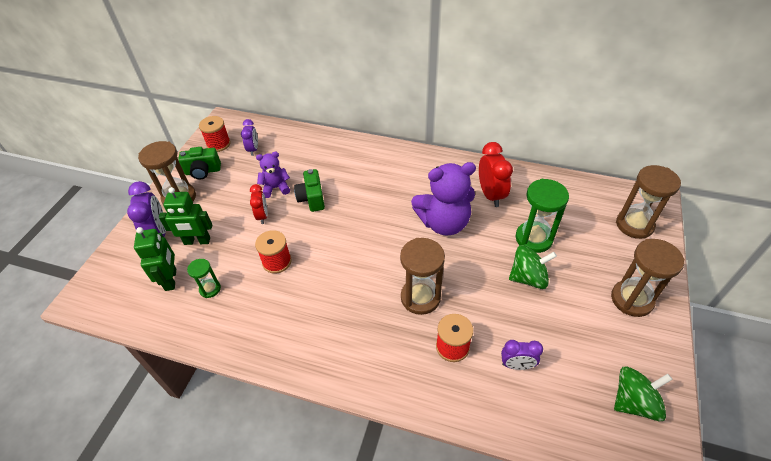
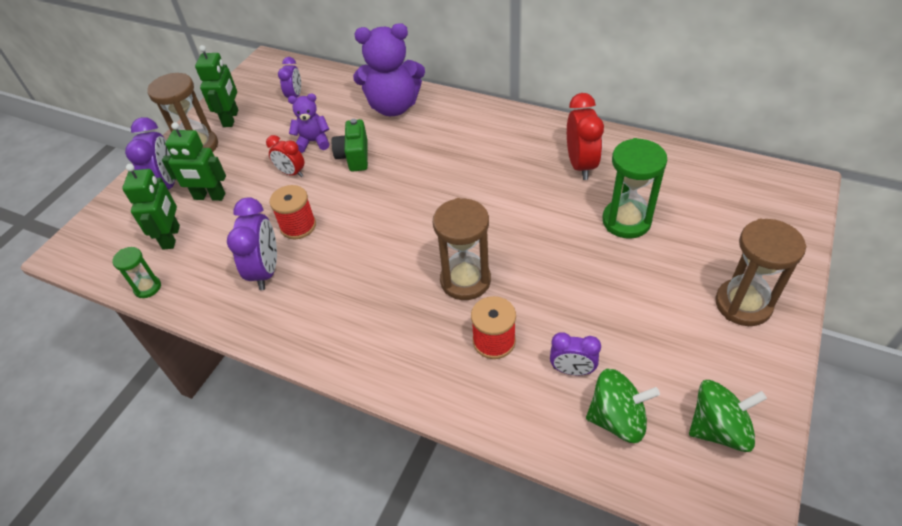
camera: 10 degrees right, 0 degrees up
(203, 171) = (231, 118): green camera -> green robot
(210, 289) = (214, 251): green hourglass -> green hourglass (147, 288)
(218, 144) = (255, 88): red spool -> none
(257, 303) = (266, 271): none -> purple clock
(262, 216) = (291, 173): red clock -> red clock turned 120 degrees clockwise
(444, 223) = (513, 195): purple teddy bear -> purple teddy bear (393, 107)
(528, 278) = (609, 267): green spinning top -> green spinning top (617, 419)
(634, 225) = (767, 213): brown hourglass -> none

